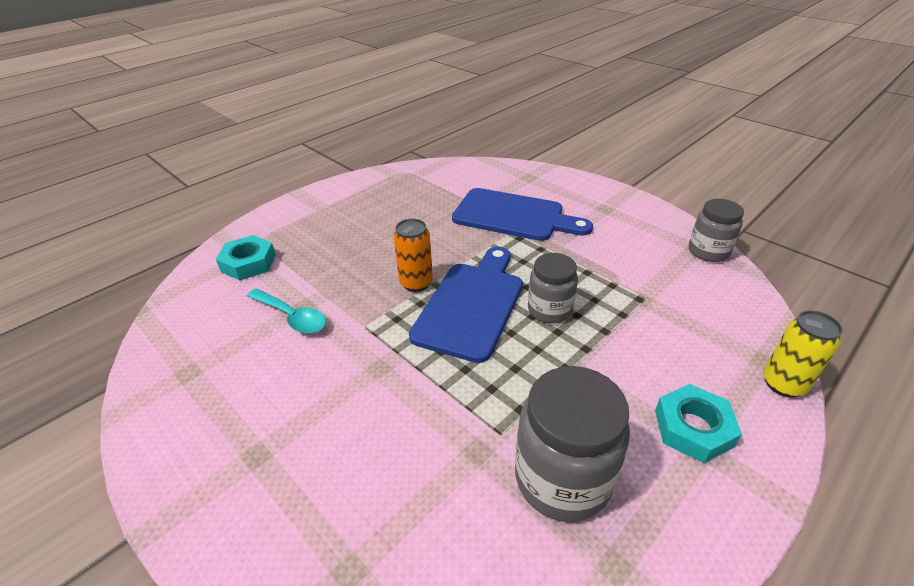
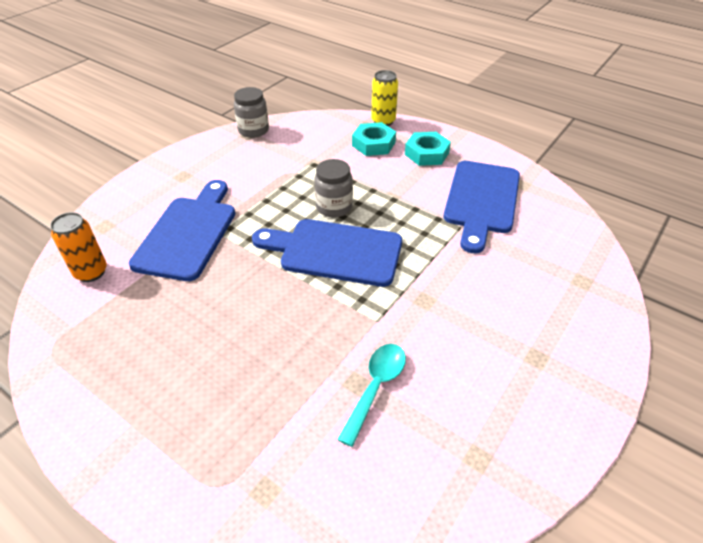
camera: 100 degrees left, 5 degrees up
(248, 263) = (280, 479): turquoise nut -> turquoise nut (373, 144)
(416, 283) = (307, 294): orange can -> orange can (91, 272)
(562, 478) = (481, 200): grey jar -> blue cutting board

